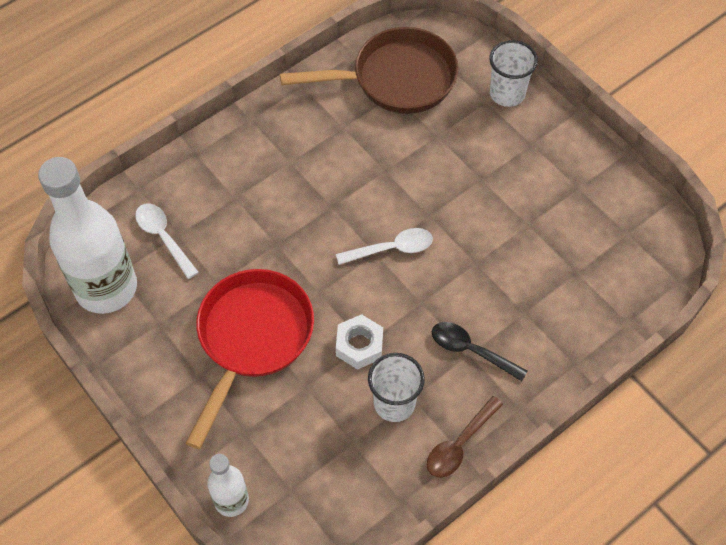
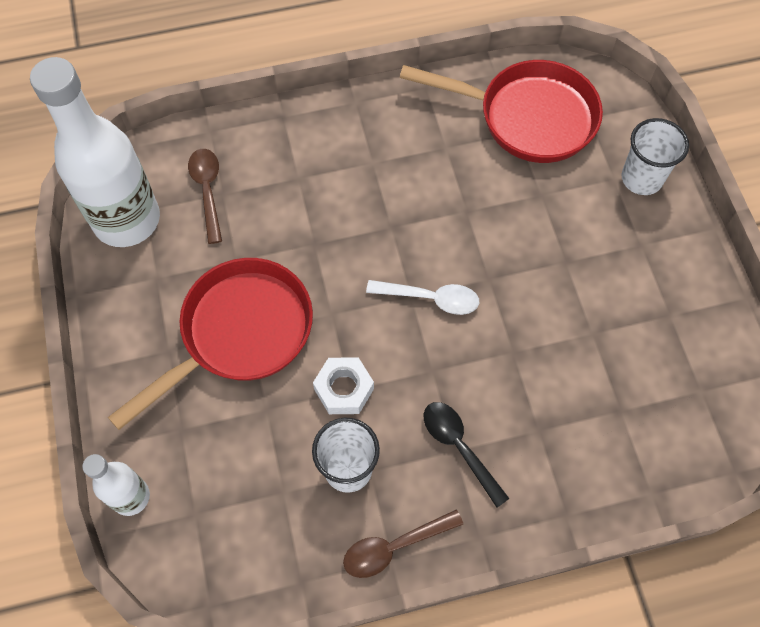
camera: 25 degrees right, 5 degrees up
(163, 237) = (207, 191): white spoon -> brown spoon
(396, 79) = (527, 117): brown pan -> red pan

